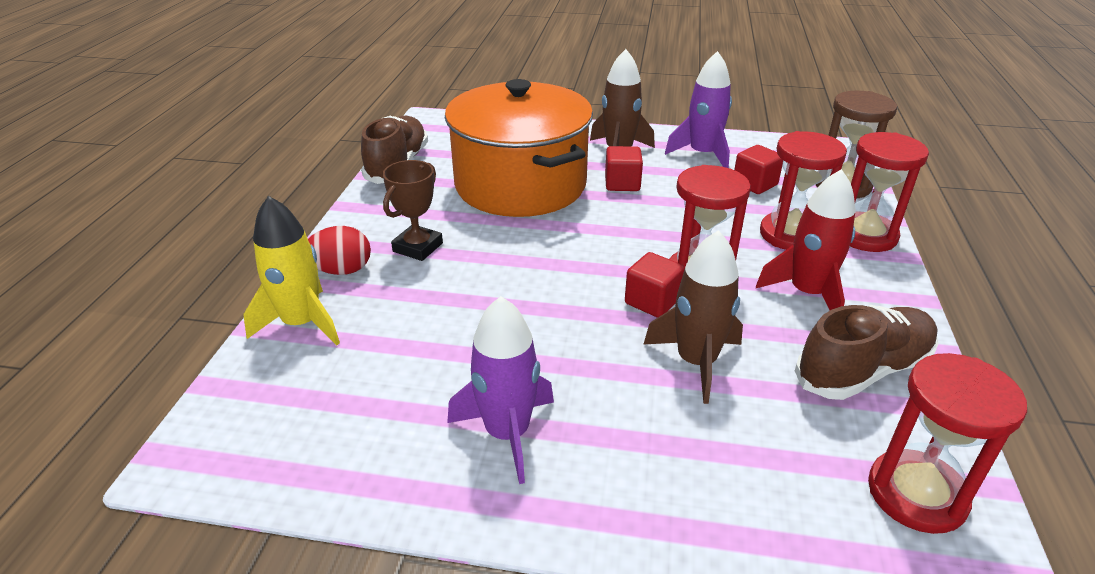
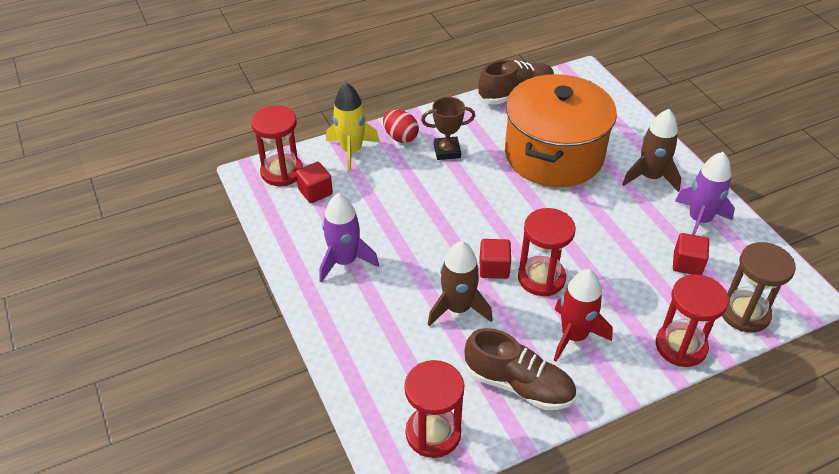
camera: 55 degrees right, 10 degrees up
(622, 183) = (609, 198): red cube -> red cube (315, 192)
(790, 235) = (637, 306): red hourglass -> red hourglass (282, 172)

